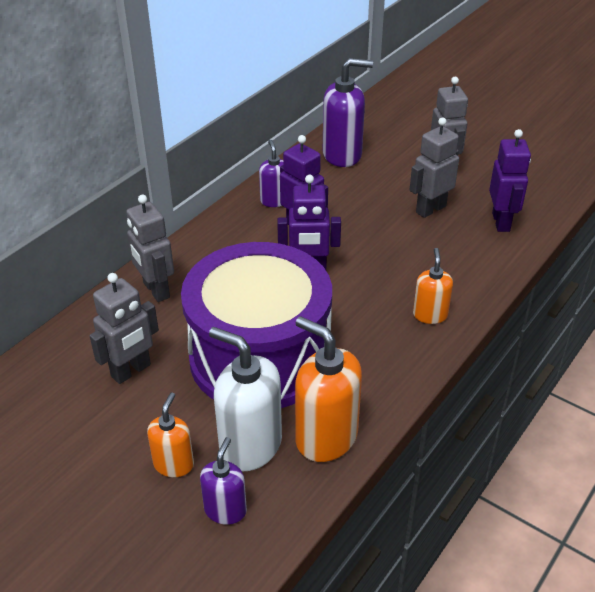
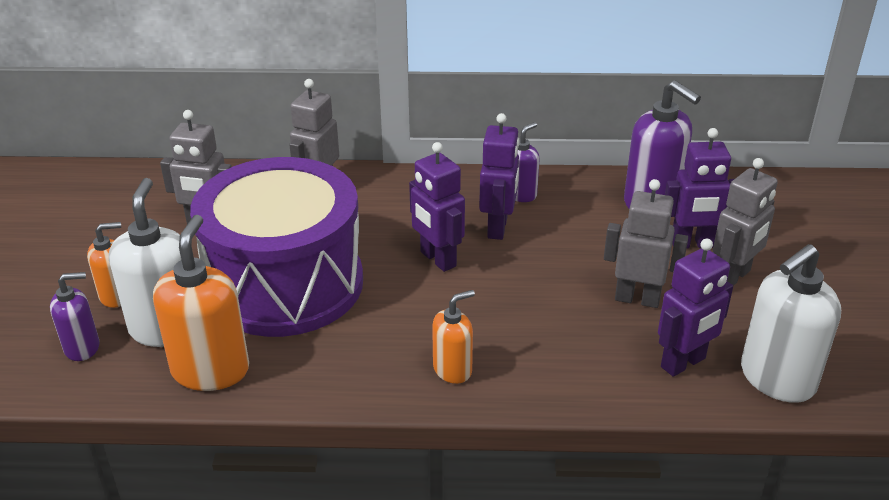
camera: 55 degrees right, 5 degrees down
(400, 163) = (692, 244): none -> purple robot
(540, 198) = (776, 379): none -> white soap dispenser

